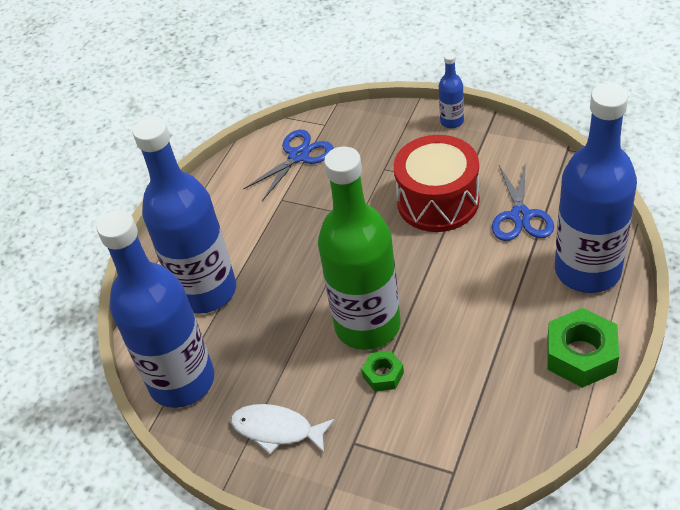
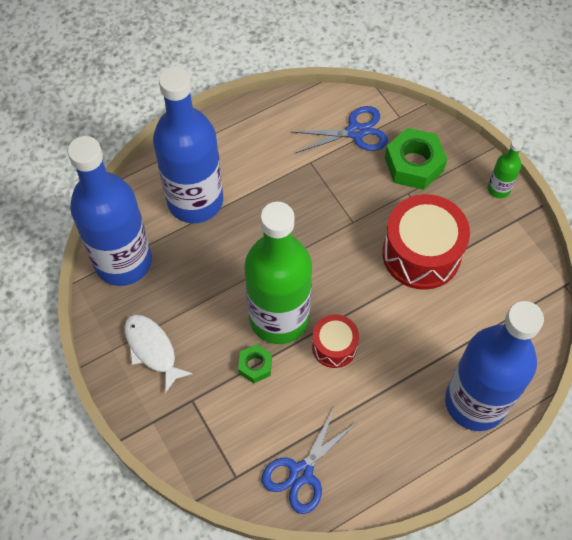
camera: 30 degrees right, 15 degrees up
(435, 312) = (334, 346): none -> red drum
(452, 121) = (498, 189): blue bottle -> green bottle
(520, 216) = (470, 316): blue scissors -> blue scissors (301, 473)
(581, 355) = (403, 464): green nut -> green nut (414, 164)

